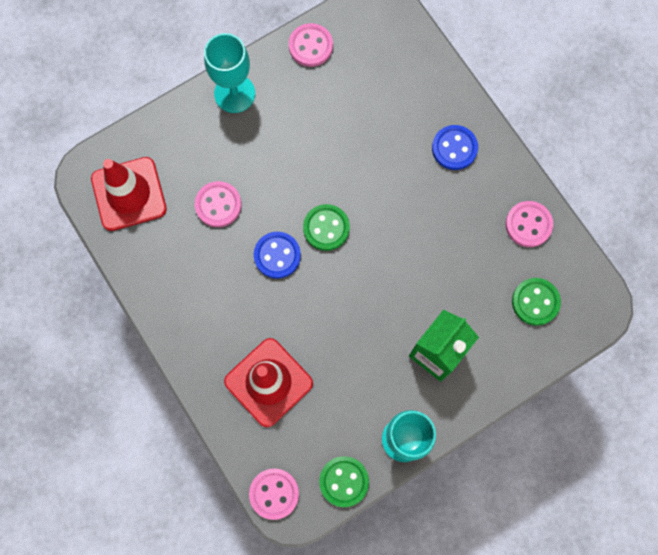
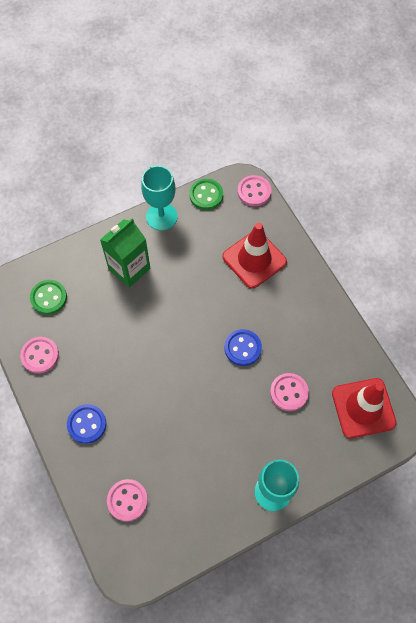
camera: 175 degrees left, 10 degrees down
(310, 46) = (200, 534): pink button -> pink button (127, 500)
(326, 228) = (202, 366): green button -> none

